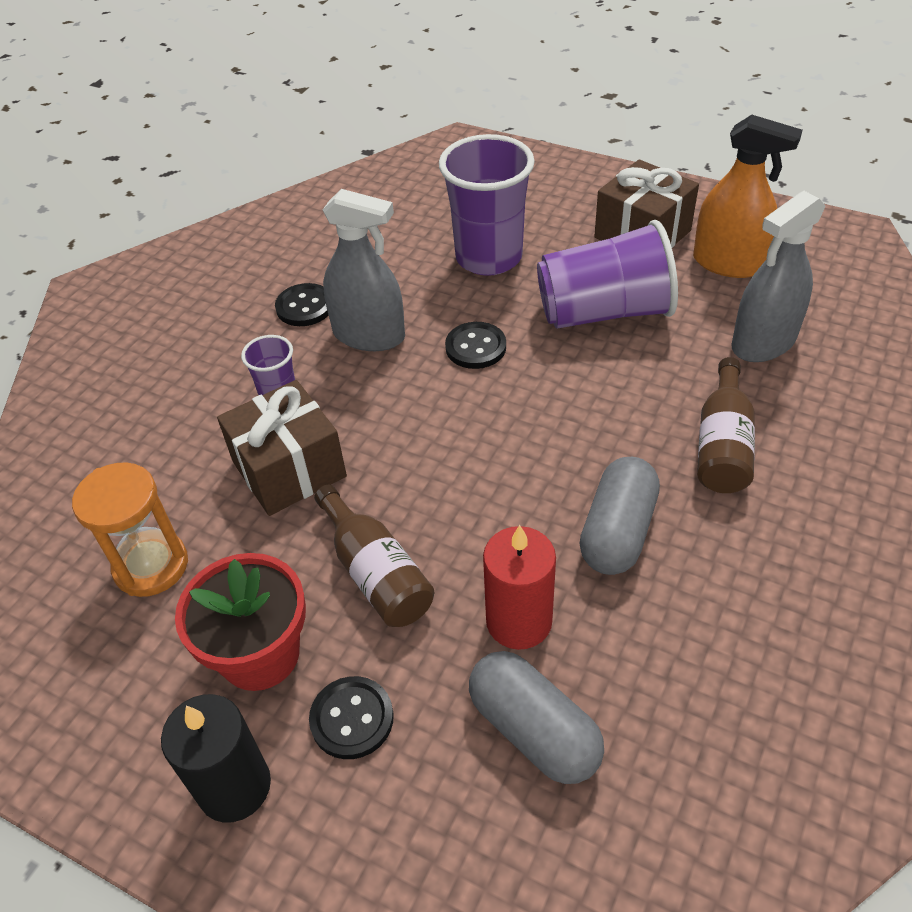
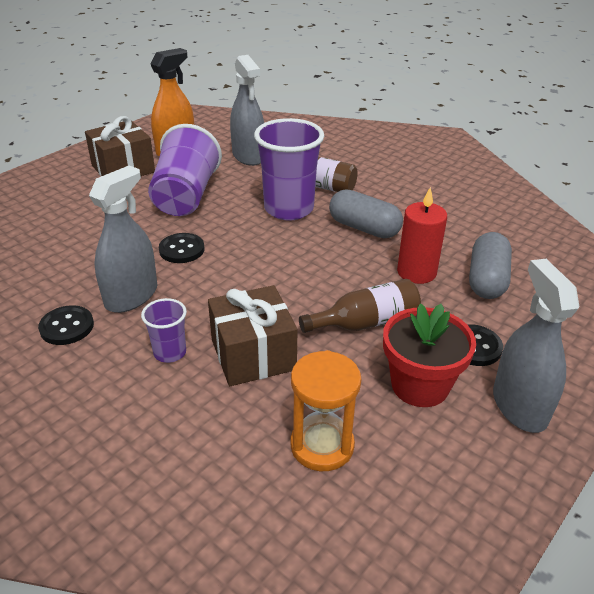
camera: 80 degrees left, 10 degrees down
(234, 786) = (519, 406): black candle -> grey spray bottle
(488, 257) = (90, 228): purple cup -> purple cup (289, 209)
(534, 730) = (487, 279): grey capsule -> grey capsule turned 45 degrees counterclockwise

